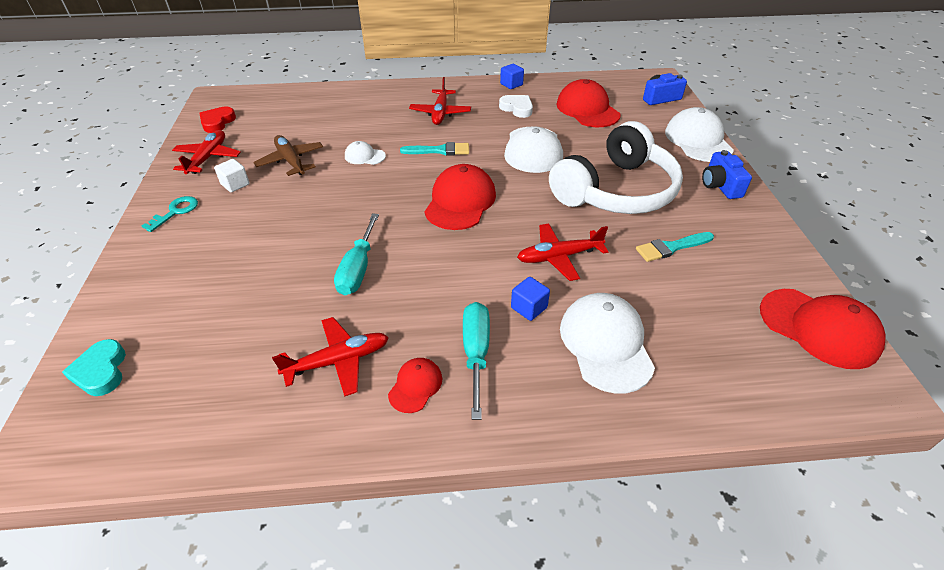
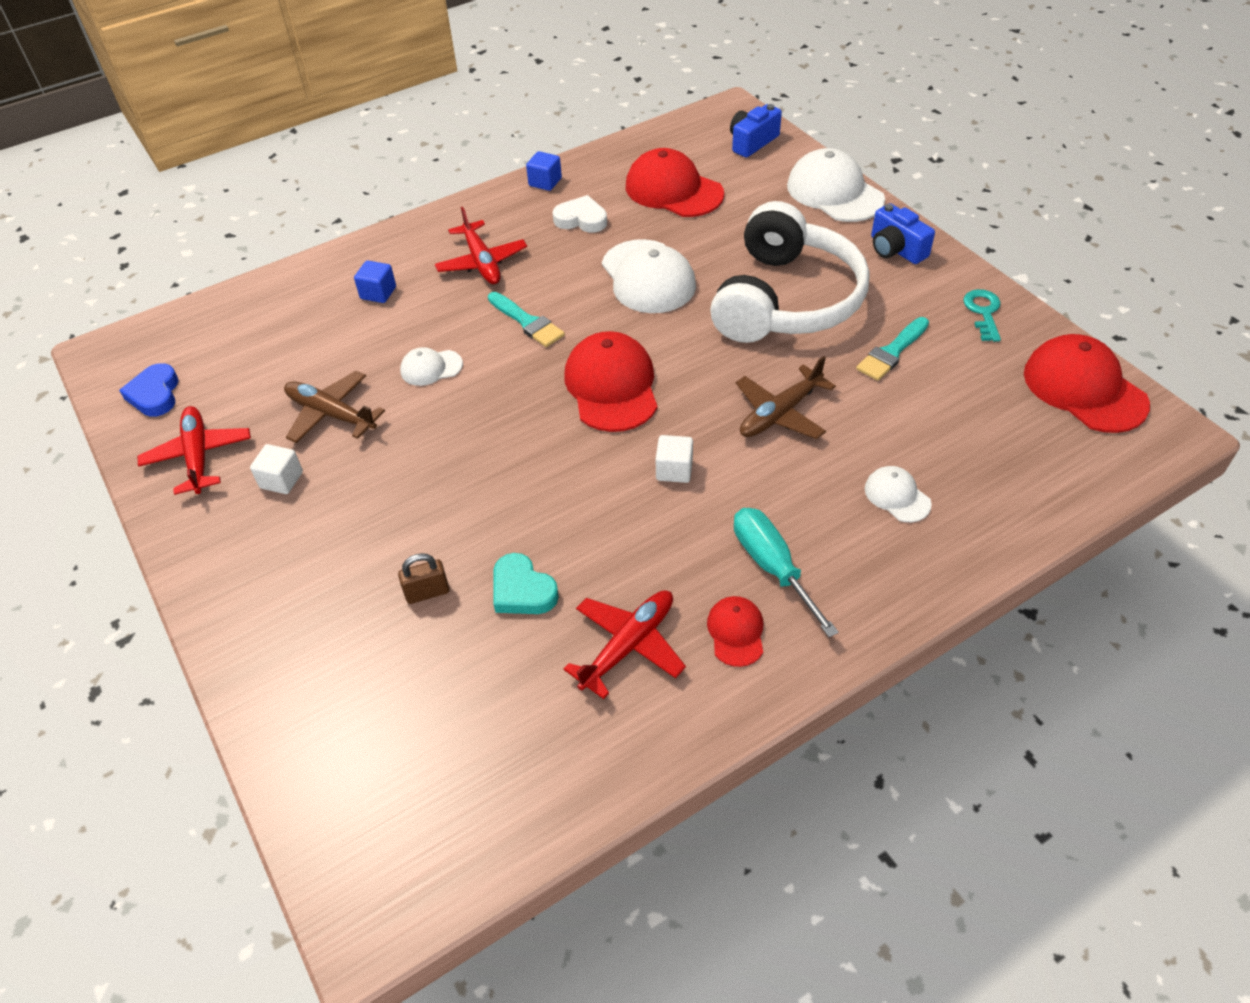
camera: 25 degrees left, 5 degrees up
(101, 371) = (347, 793): turquoise heart -> turquoise heart (522, 590)
(176, 212) = (232, 554): turquoise key -> turquoise key (983, 312)
(217, 122) = (155, 394): red heart -> blue heart
(252, 275) = (427, 592): none -> brown padlock
(358, 269) = (557, 527): turquoise screwdriver -> none
(439, 150) = (527, 322): turquoise brush -> turquoise brush turned 75 degrees clockwise
(459, 264) = (674, 470): none -> white cube
(529, 308) = (790, 490): blue cube -> blue cube (378, 293)
(559, 257) = (780, 413): red plane -> brown plane
(606, 344) = (897, 496): white cap -> white cap, size x0.51
(819, 328) = (1084, 388): red cap -> red cap turned 135 degrees counterclockwise

